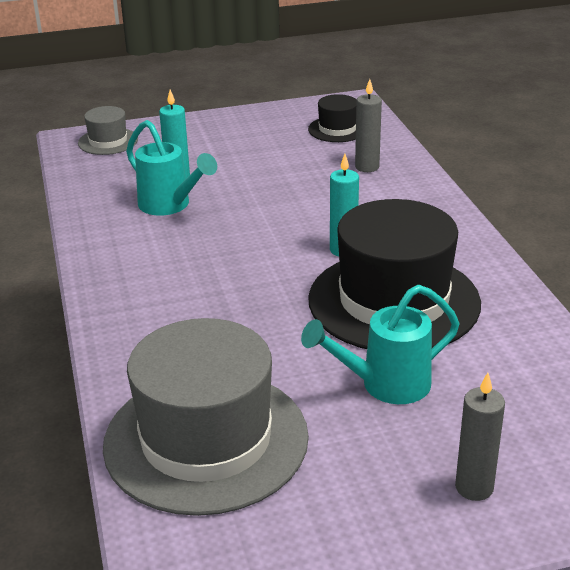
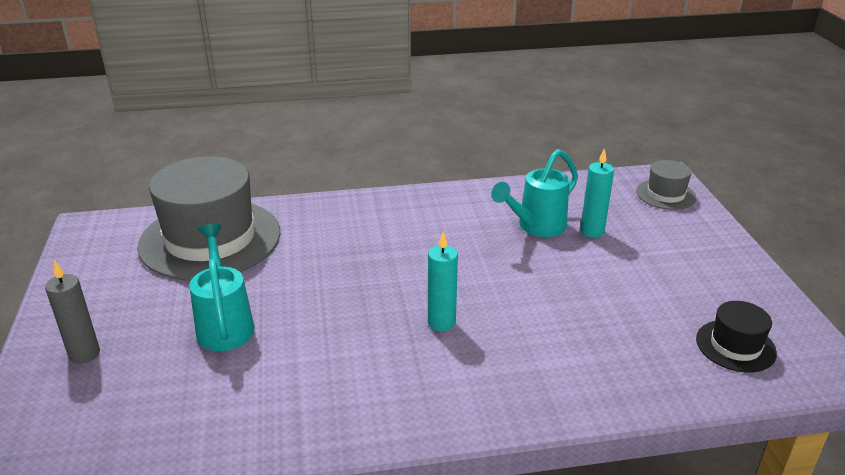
camera: 95 degrees right, 0 degrees up
(367, 167) = (630, 360): grey candle -> none
(394, 301) = (343, 345): black hat -> none

